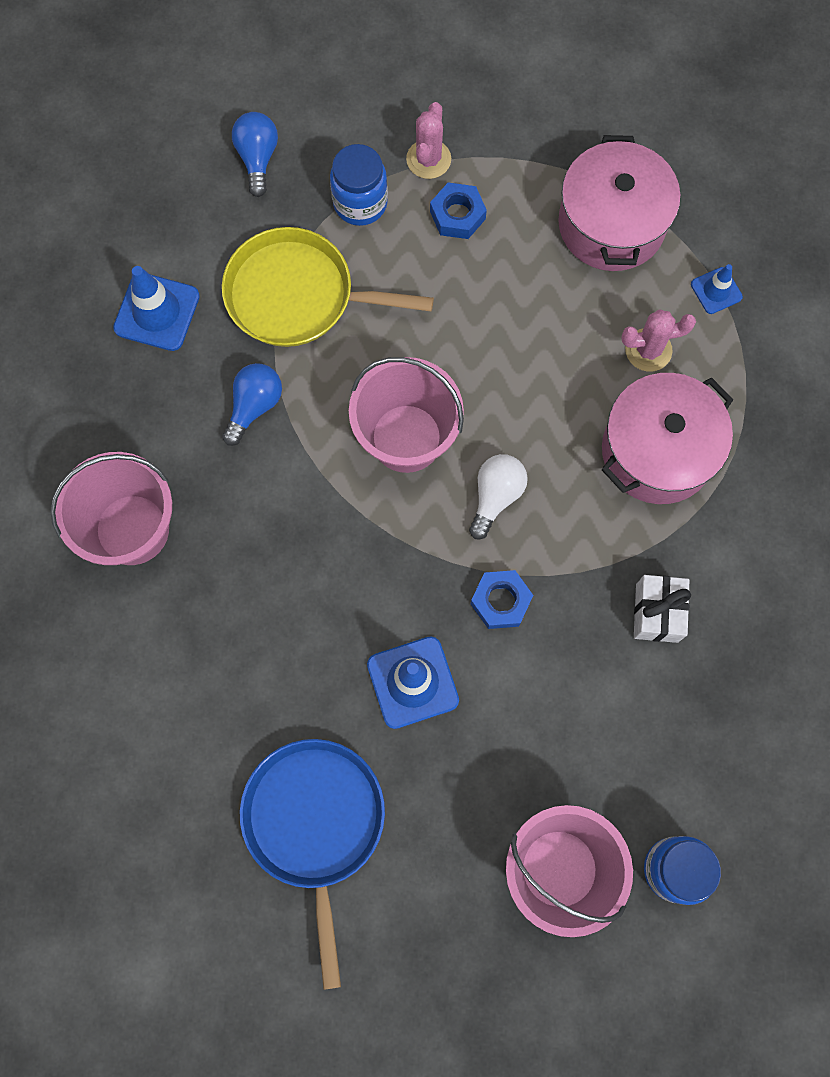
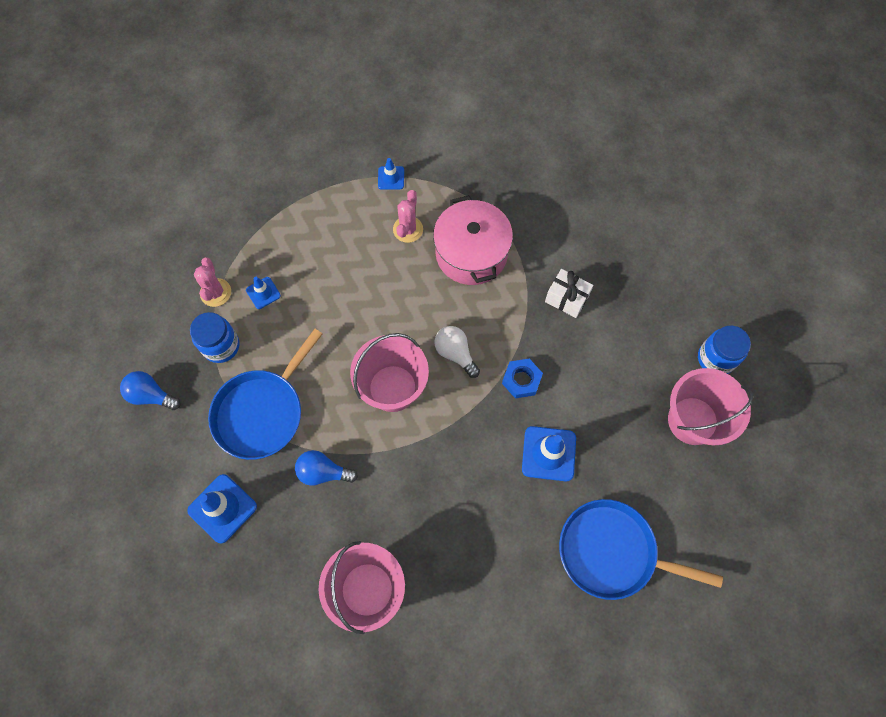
camera: 65 degrees left, 5 degrees down
(254, 406) = (323, 472): blue light bulb -> blue light bulb turned 45 degrees counterclockwise
(297, 295) = (262, 412): yellow pan -> blue pan
(428, 159) = (215, 292): pink cactus -> pink cactus turned 45 degrees clockwise
(457, 215) = (263, 293): blue nut -> blue traffic cone
(611, 224) = (319, 212): pink pot -> none

